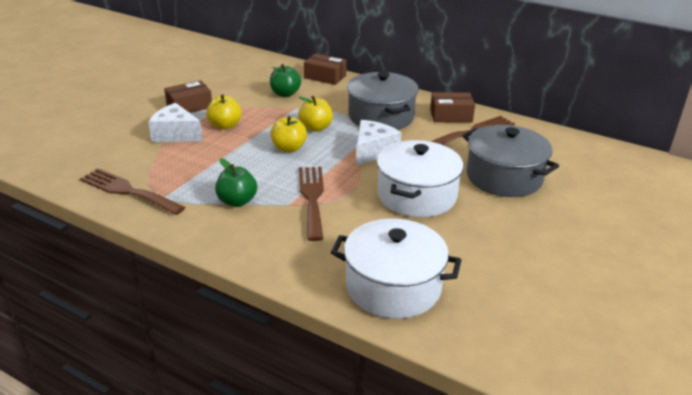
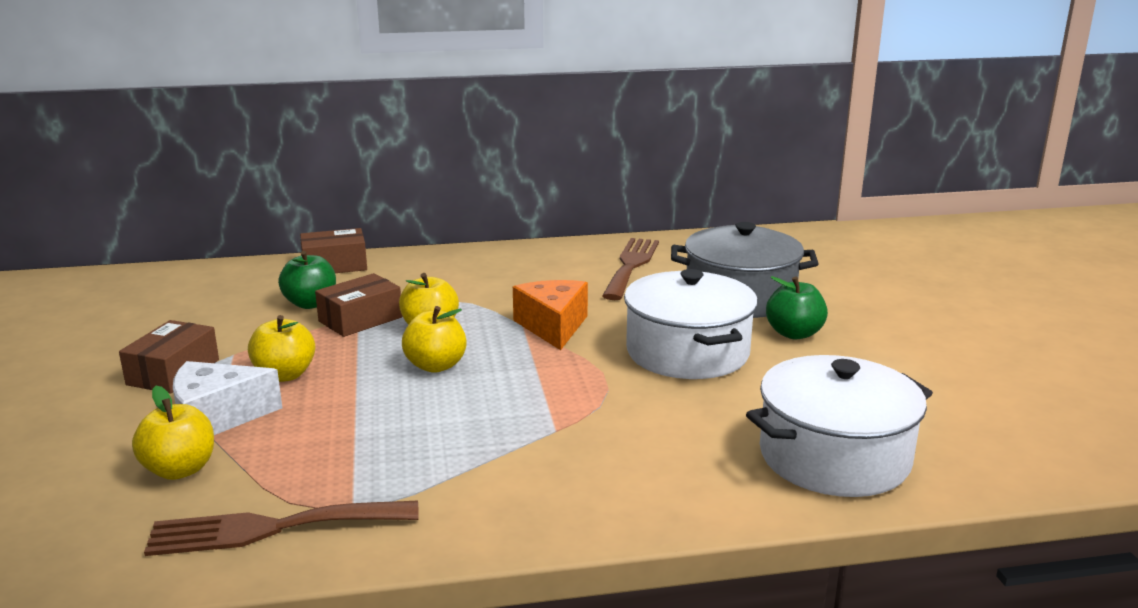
camera: 40 degrees left, 10 degrees down
(134, 151) = (180, 470): none -> yellow apple
(237, 201) = (478, 459): green apple -> green apple (794, 333)
(312, 198) = (573, 409): brown fork -> none
(373, 151) = (553, 326): white cheese -> orange cheese
(381, 117) = (495, 286): grey pot -> none
(451, 115) = (575, 256): brown box -> brown box (360, 319)

